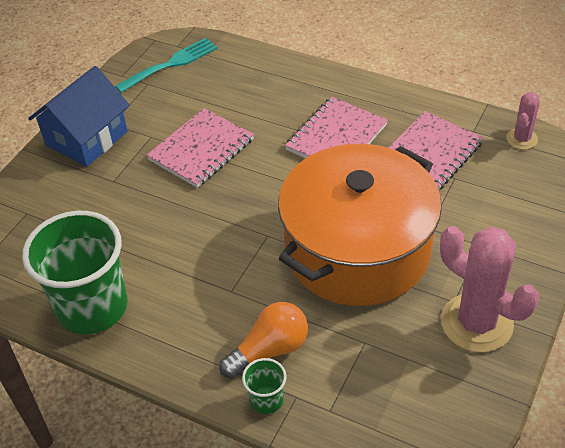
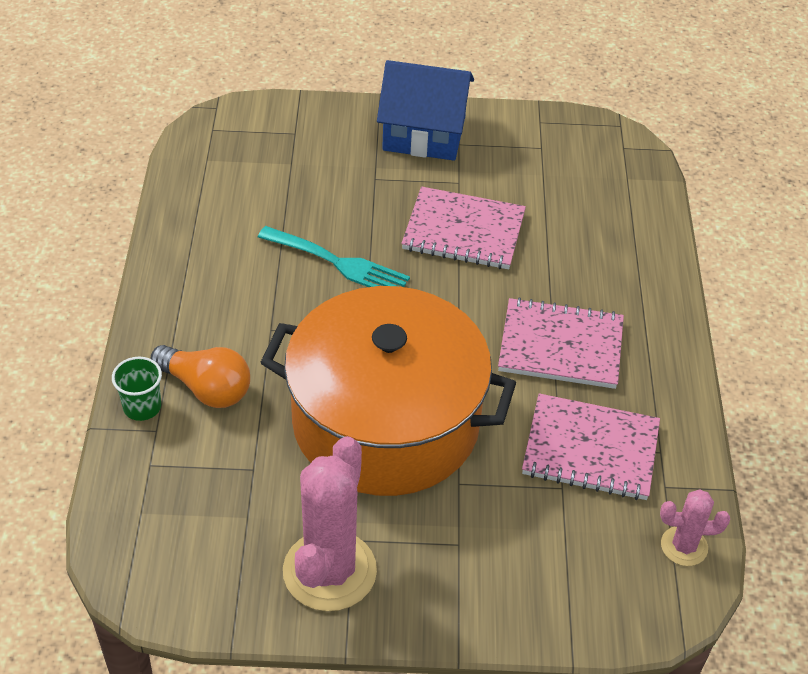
camera: 60 degrees right, 0 degrees up
(92, 307) = (199, 229): green cup -> none
(171, 64) = (588, 154): turquoise fork -> turquoise fork (339, 263)

